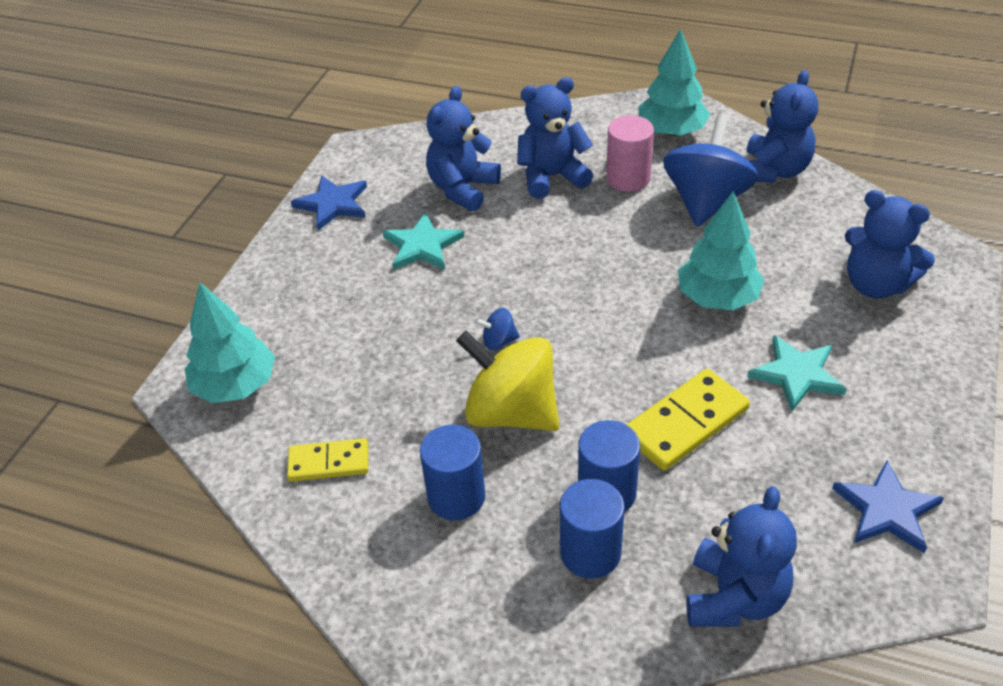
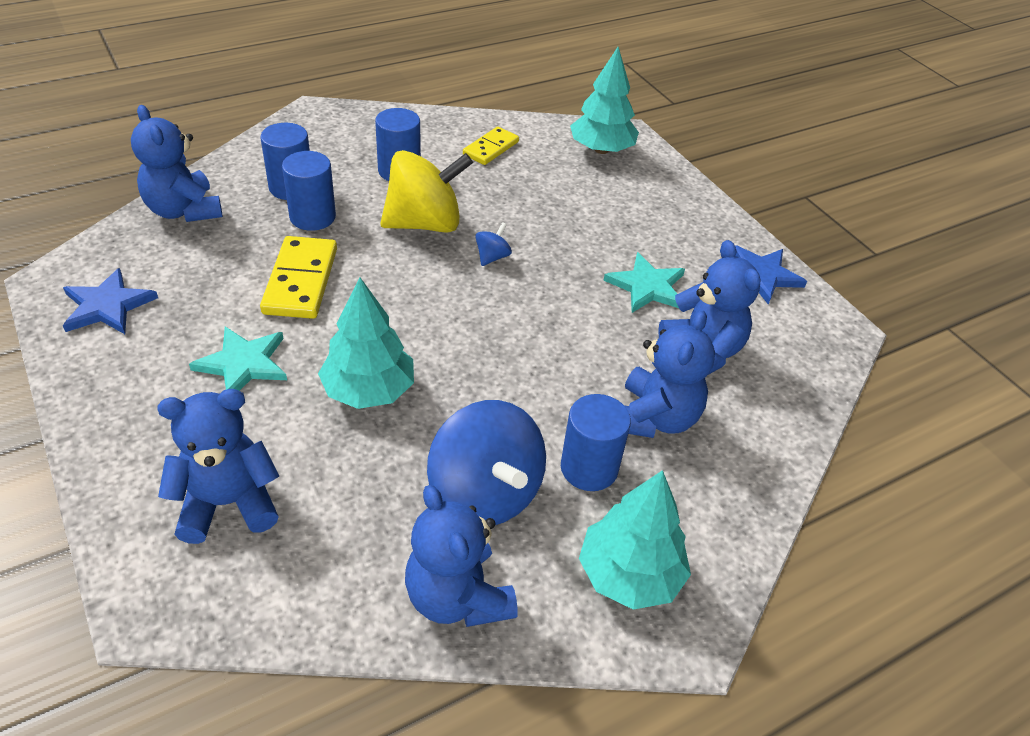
camera: 125 degrees right, 0 degrees up
(628, 178) = (589, 468): pink cylinder -> blue cylinder

